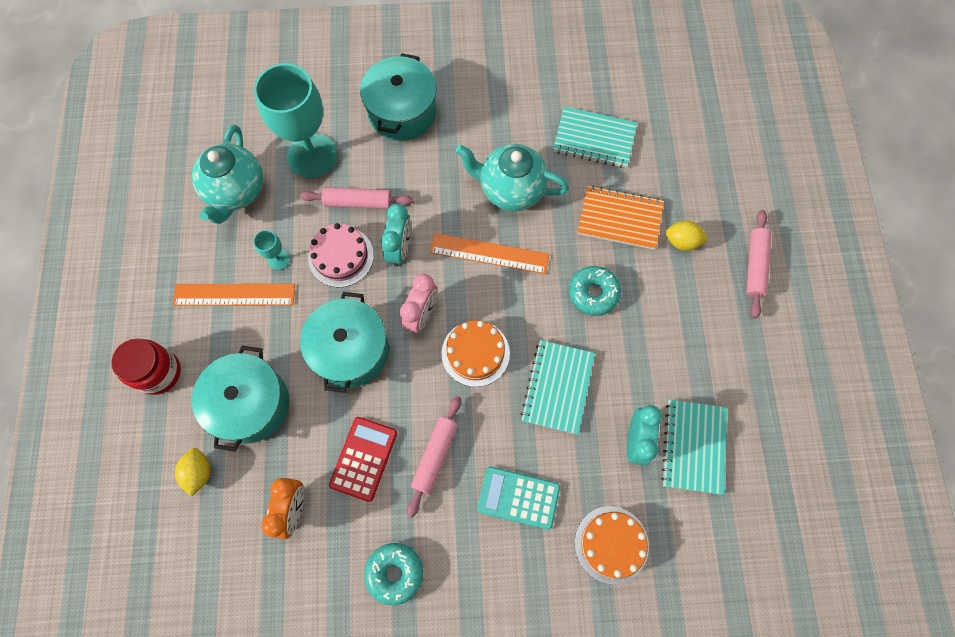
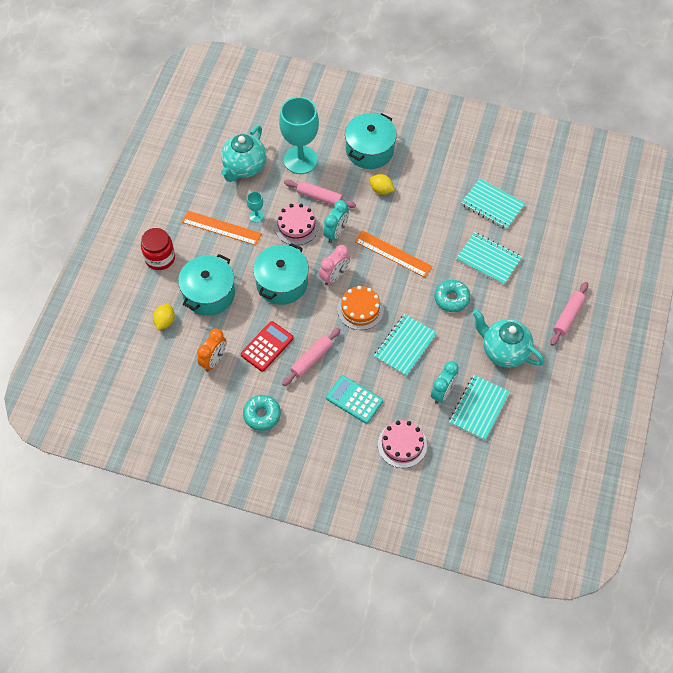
camera: 20 degrees right, 10 degrees down
(511, 189) = (423, 219): turquoise teapot -> turquoise teapot (504, 351)
(611, 544) = (402, 444): orange cake -> pink cake
(619, 219) = (488, 259): orange notebook -> turquoise notebook
(682, 241) = (525, 286): yellow lemon -> yellow lemon (381, 190)

